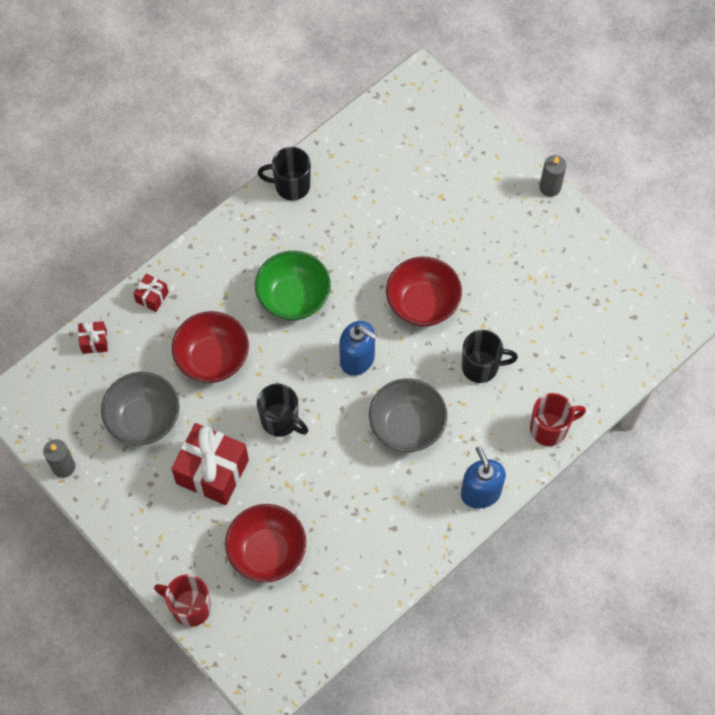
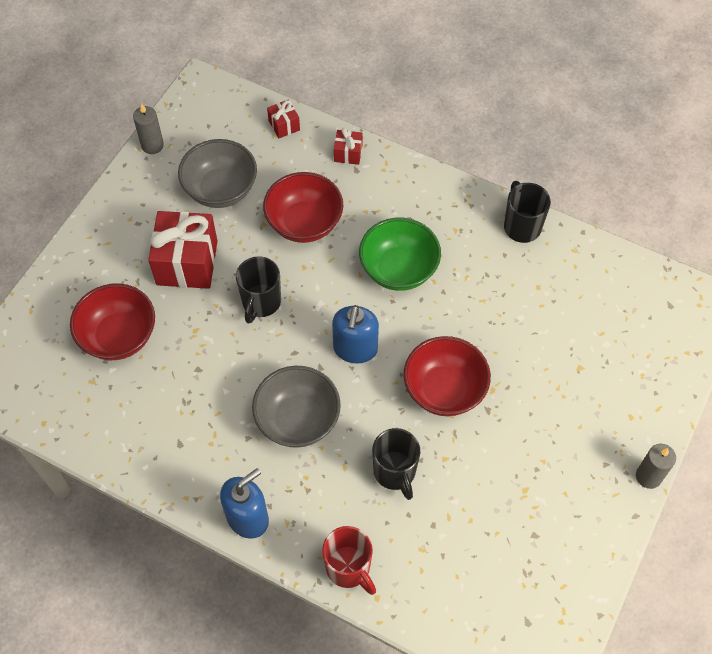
camera: 70 degrees right, 5 degrees down
(190, 607) = (44, 290): red mug -> none

